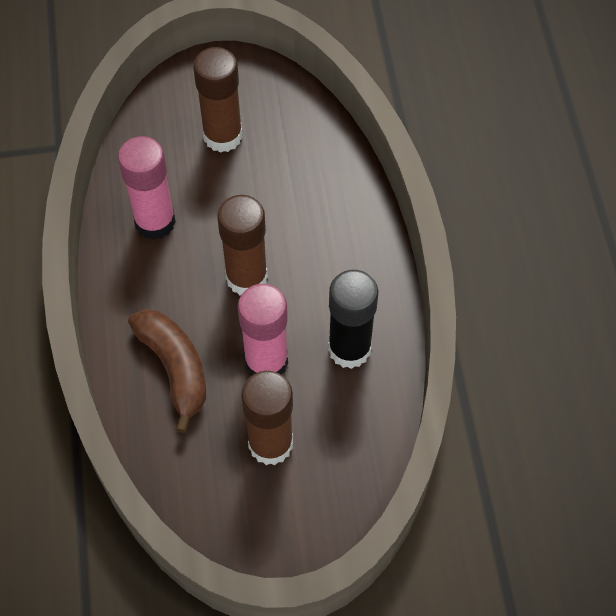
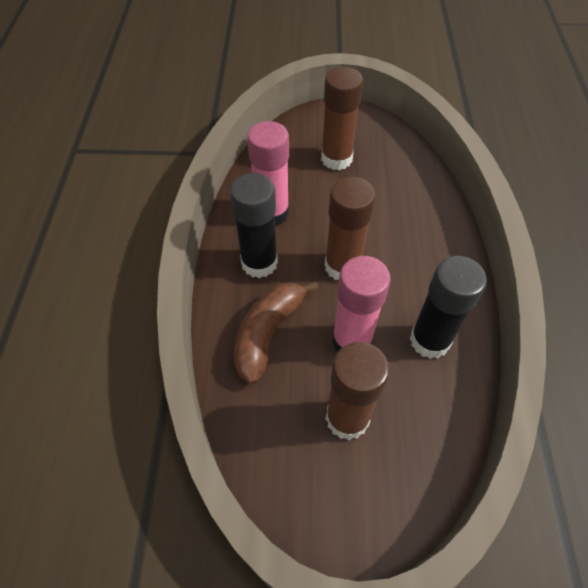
camera: 10 degrees right, 5 degrees down
(151, 288) = (259, 263): none -> black glue stick
(175, 368) = (268, 333): brown banana -> brown banana turned 135 degrees counterclockwise

